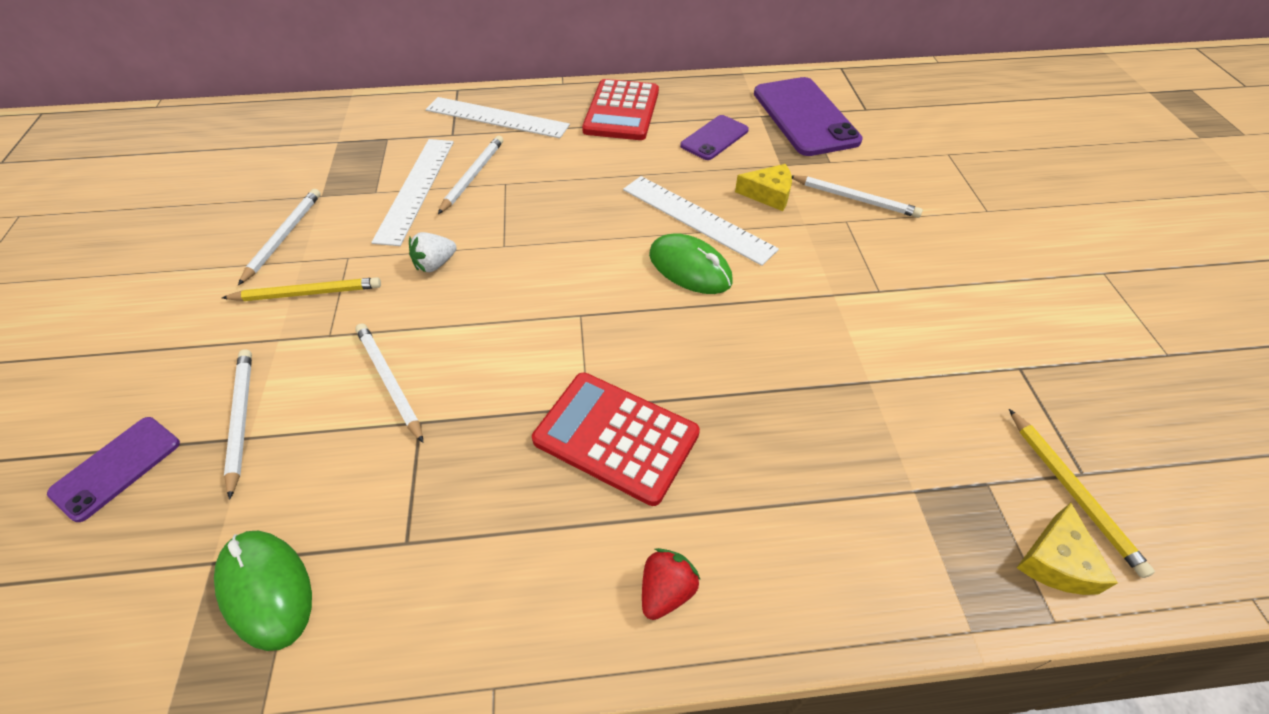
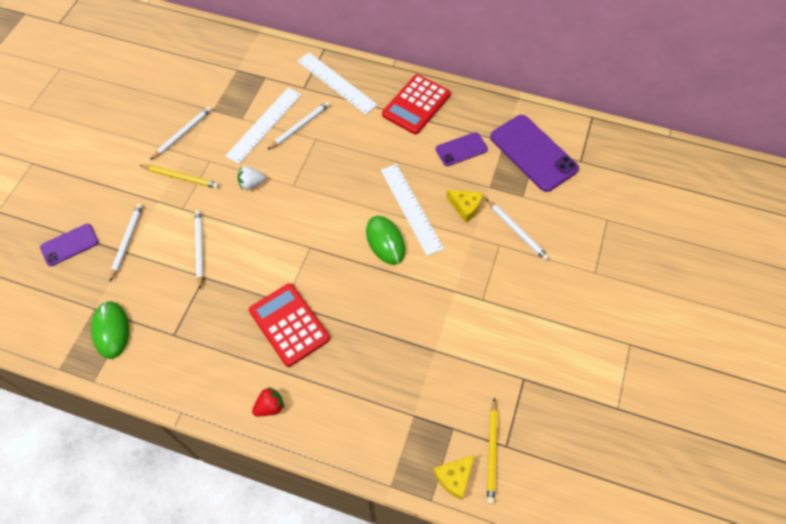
camera: 25 degrees right, 10 degrees up
(805, 117) = (533, 153): purple phone -> purple phone turned 45 degrees counterclockwise

